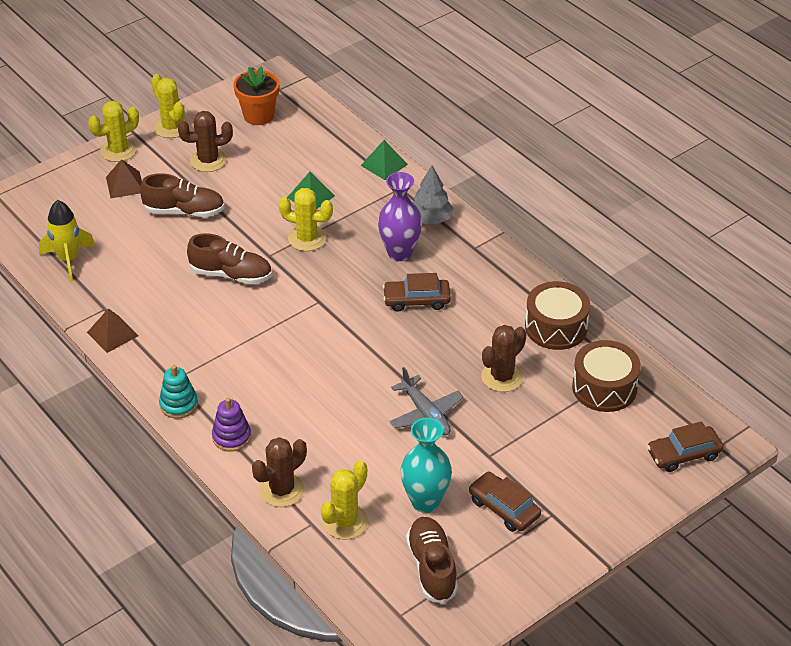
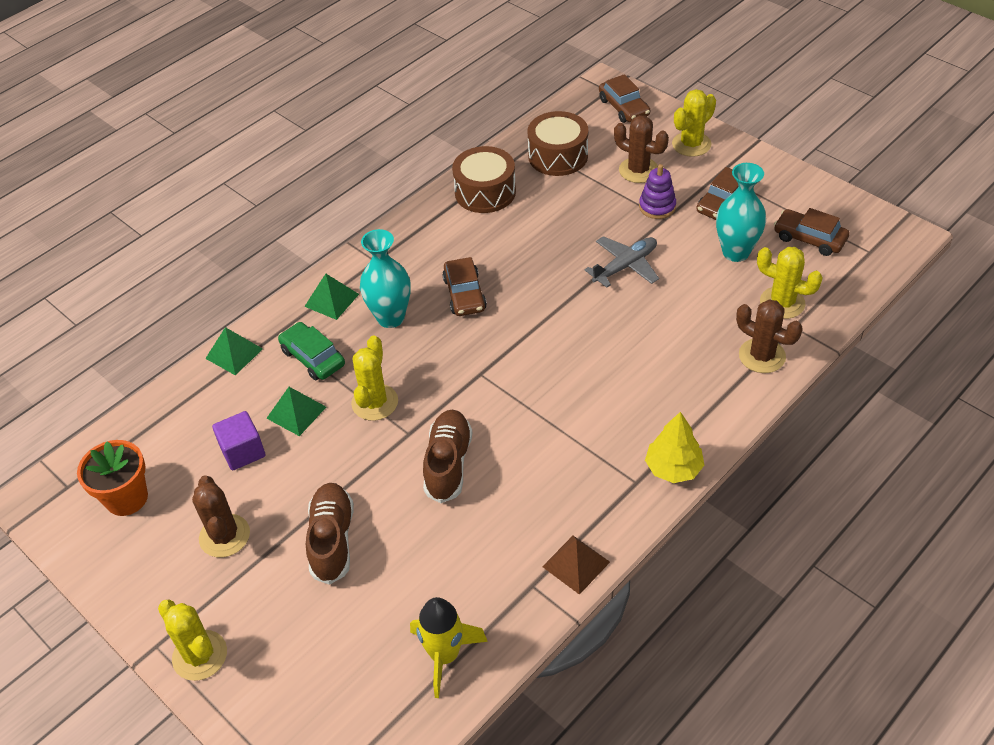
camera: 95 degrees left, 5 degrees up
(125, 184) = (278, 626): brown pyramid -> none
(171, 127) = (146, 598): yellow cactus -> yellow cactus (691, 144)
(178, 404) = (673, 468): turquoise stacking toy -> yellow tree
(231, 437) = (705, 410): purple stacking toy -> purple stacking toy (657, 207)
(281, 169) = (243, 451): none -> purple cube
(366, 207) = (313, 357): none -> green car
(399, 253) = (390, 318): purple vase -> turquoise vase
(430, 219) = (331, 300): grey tree -> green pyramid
(432, 568) = (809, 238): brown shoe -> brown car
(502, 377) = (561, 220): brown cactus -> brown cactus (638, 170)

